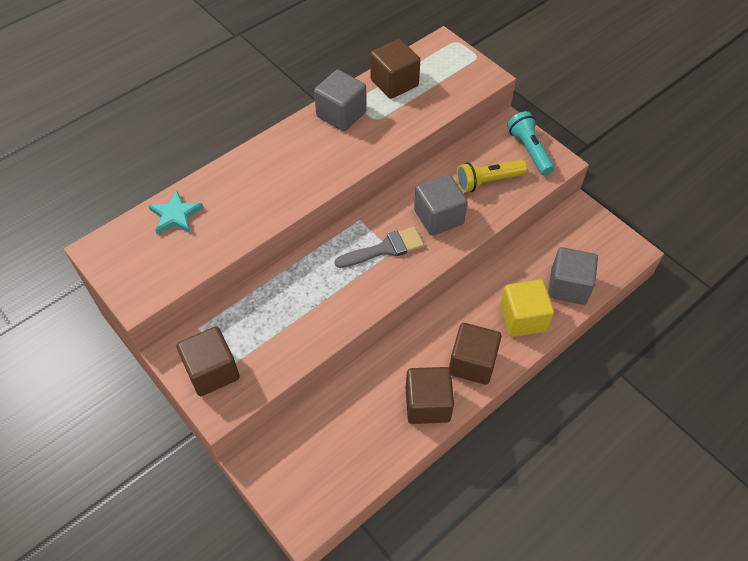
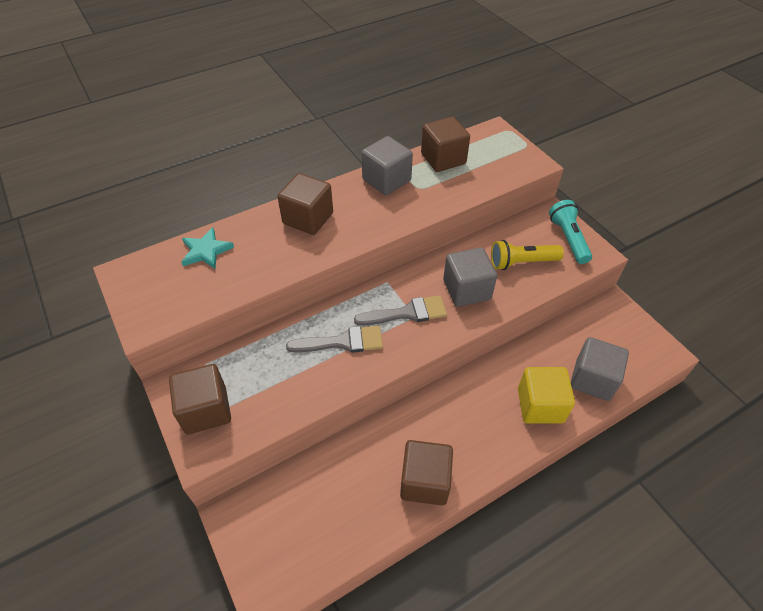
camera: 10 degrees right, 5 degrees down
(328, 286) = (342, 342): none -> grey brush
(472, 363) = (479, 444): brown cube -> brown cube (308, 218)

